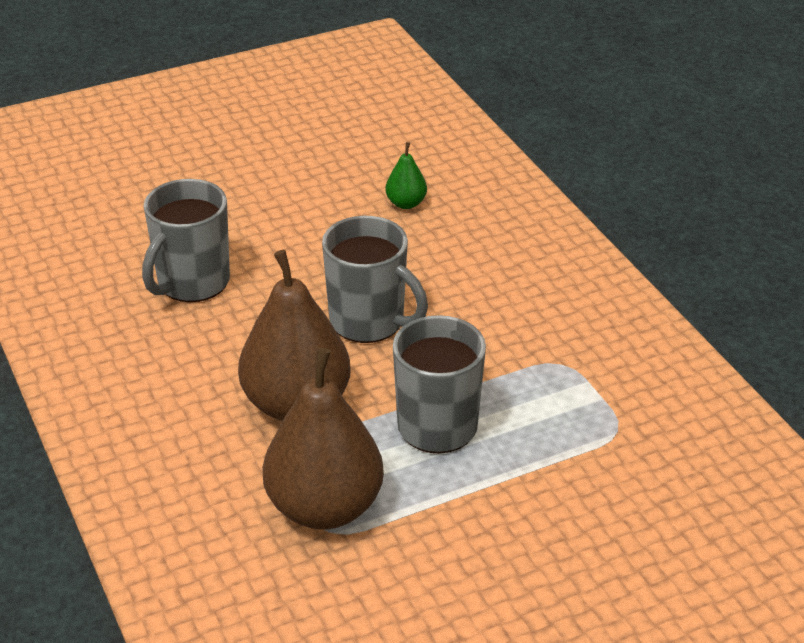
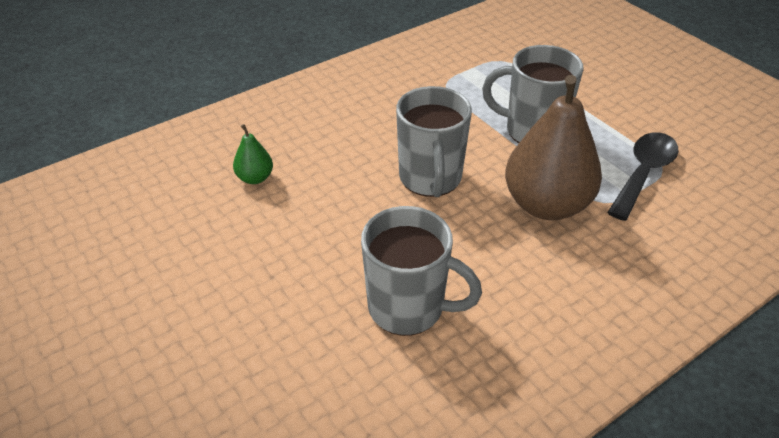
camera: 100 degrees left, 5 degrees up
(324, 507) = (643, 173): brown pear -> black spoon
(369, 322) = (430, 179): grey mug -> grey mug turned 150 degrees clockwise

